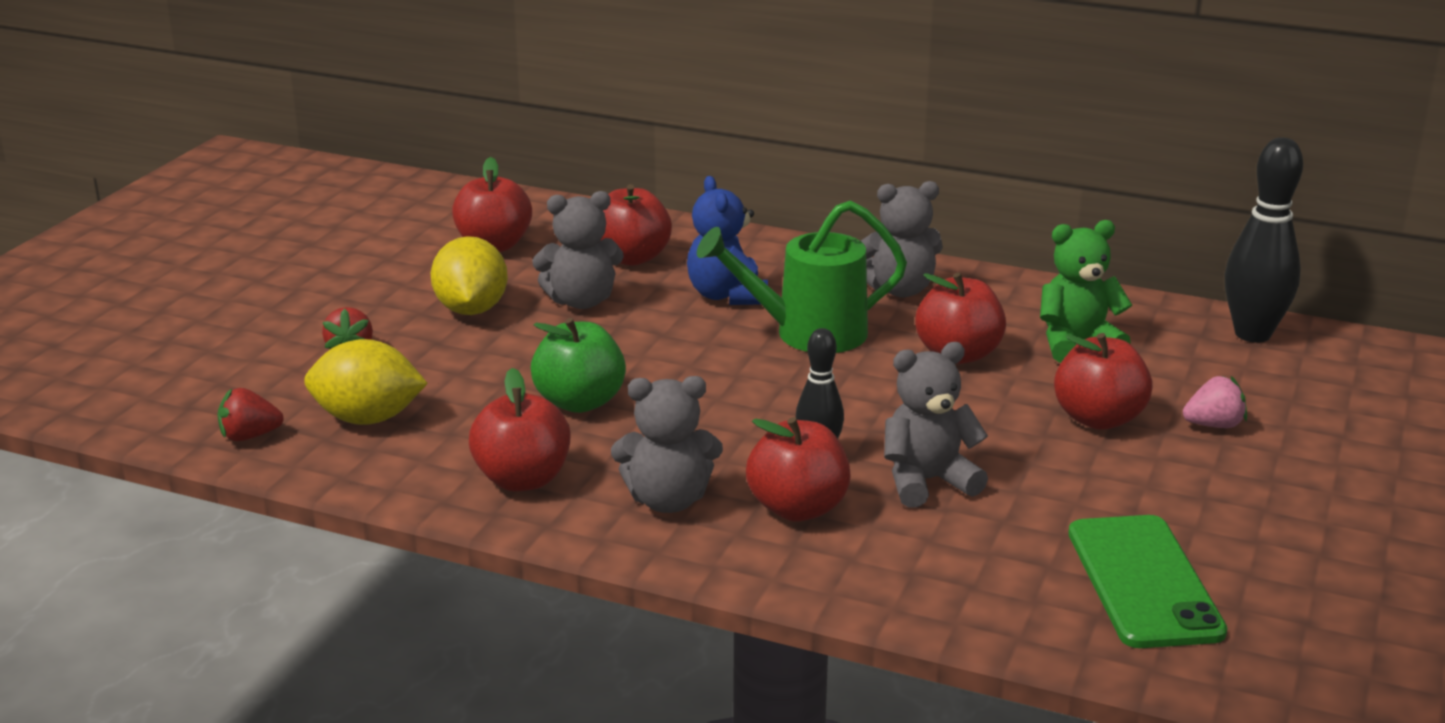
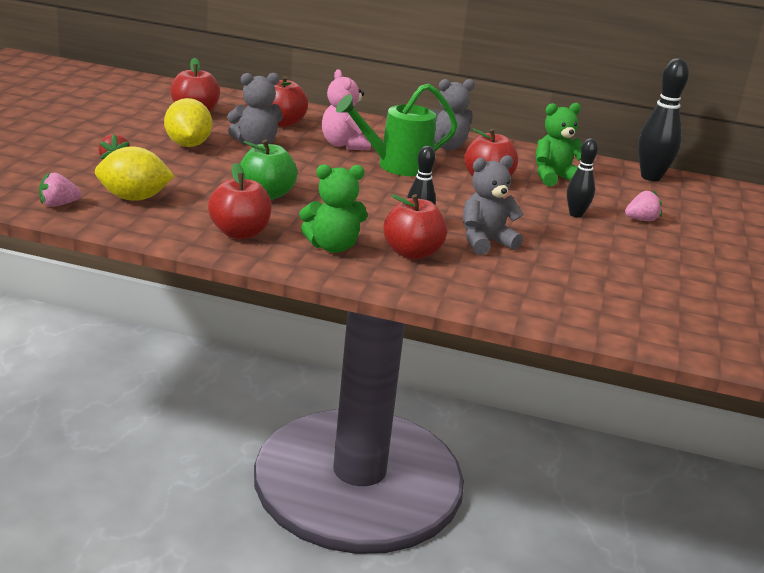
camera: 10 degrees left, 0 degrees up
(249, 436) = (58, 204): red strawberry -> pink strawberry
(668, 500) = (332, 246): grey teddy bear -> green teddy bear
(727, 295) = (344, 145): blue teddy bear -> pink teddy bear
(1098, 419) = (576, 214): red apple -> black bowling pin
(1143, 582) = (622, 295): green phone -> none

